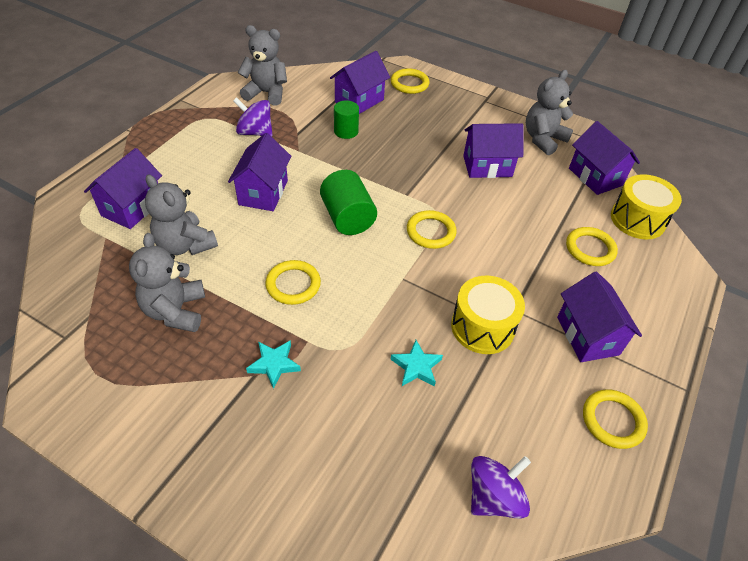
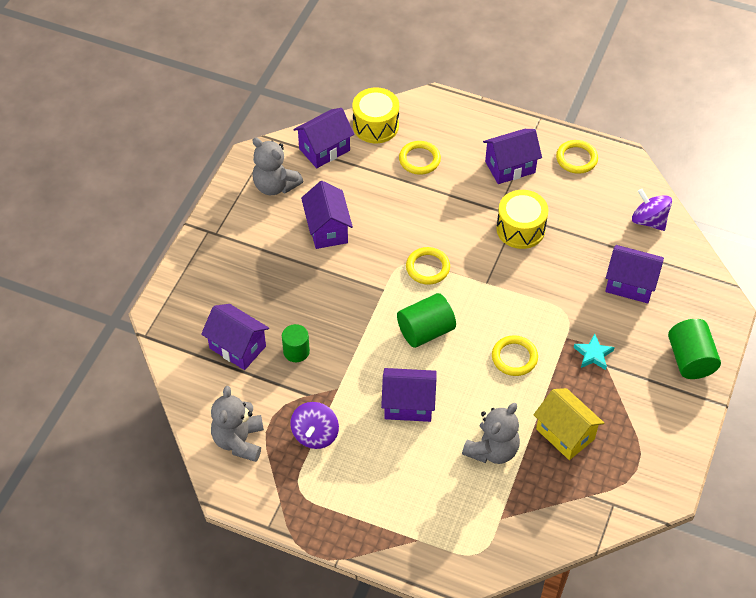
camera: 95 degrees left, 5 degrees up
(132, 207) = (456, 510): purple house -> purple house (630, 284)
(175, 311) = (565, 434): grey teddy bear -> yellow house
(229, 486) = (690, 359): none -> green cylinder
(409, 84) = (194, 303): yellow ring -> none
(416, 366) = (568, 267): turquoise star -> none

